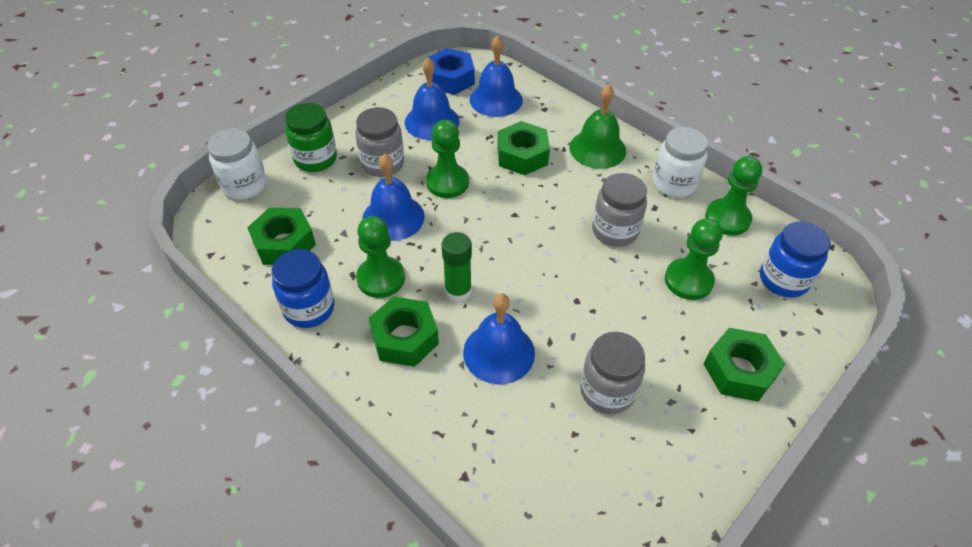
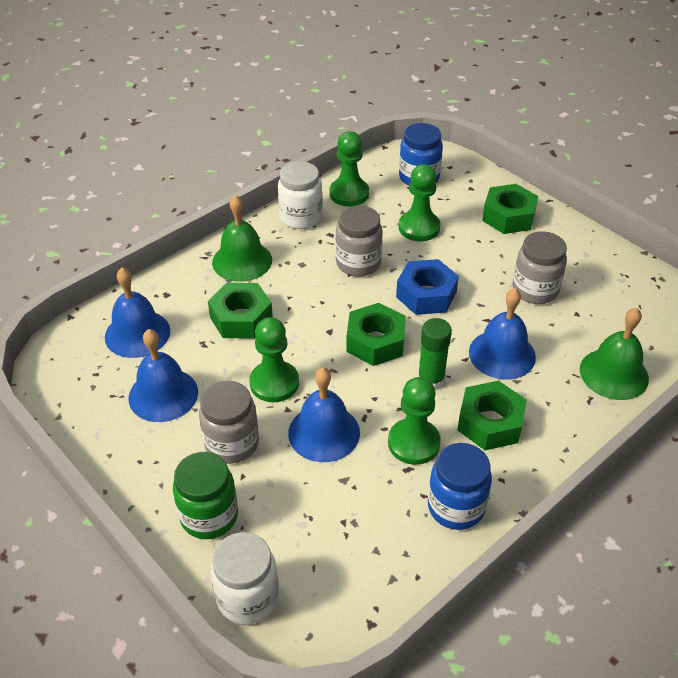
camera: 85 degrees left, 5 degrees down
(284, 243) = (357, 540): green nut -> green nut (375, 342)
(450, 79) = (82, 374): blue nut -> blue nut (426, 295)
(479, 463) = (614, 373): none -> green bell

